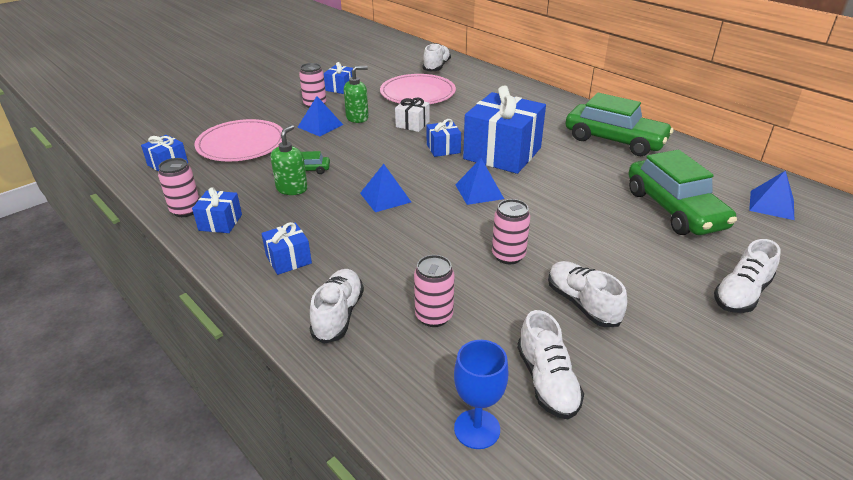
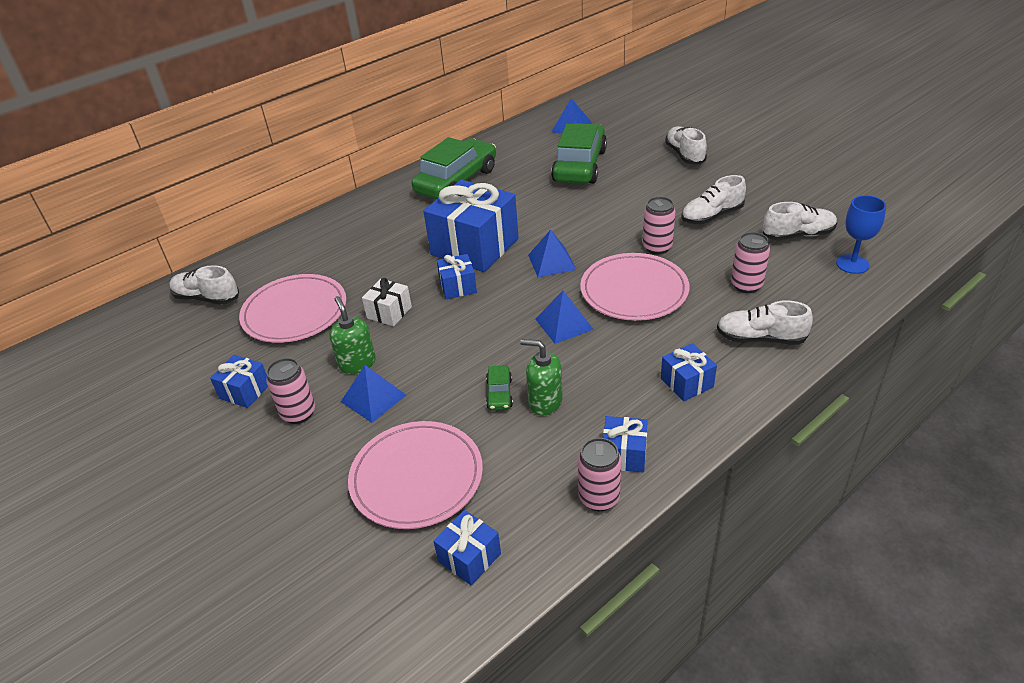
camera: 85 degrees left, 5 degrees up
(430, 236) = (634, 290): none -> pink plate
(674, 209) = (580, 166): green car -> green car turned 60 degrees counterclockwise
(741, 294) = (685, 155): white shoe -> white shoe turned 150 degrees counterclockwise

